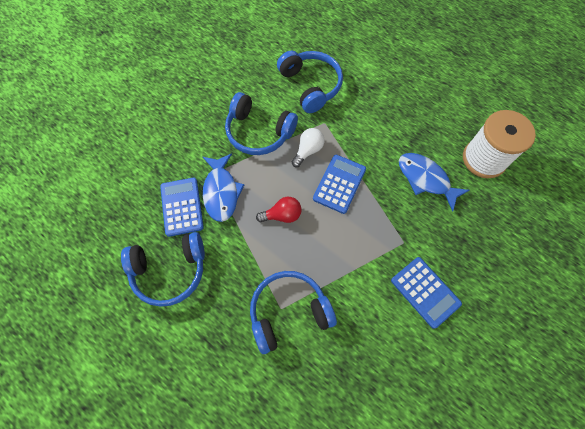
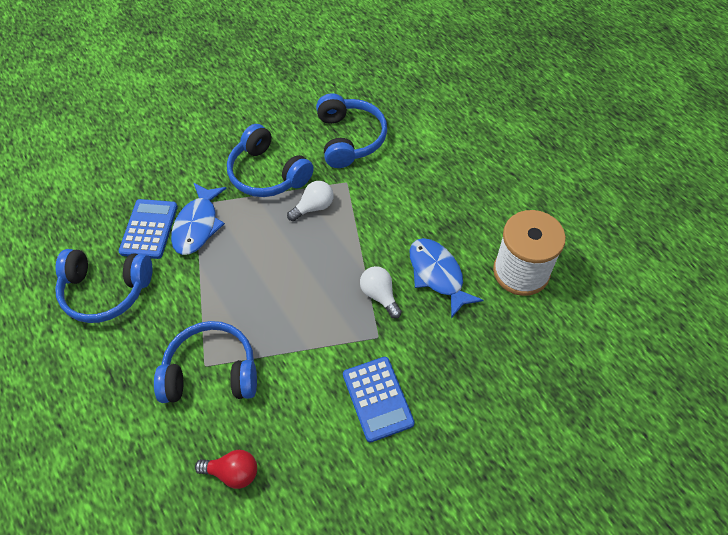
camera: 20 degrees right, 10 degrees down
(282, 215) = (252, 268): red light bulb -> red light bulb (233, 472)
(339, 184) = (333, 252): blue calculator -> none
(390, 208) = (380, 295): none -> white light bulb

